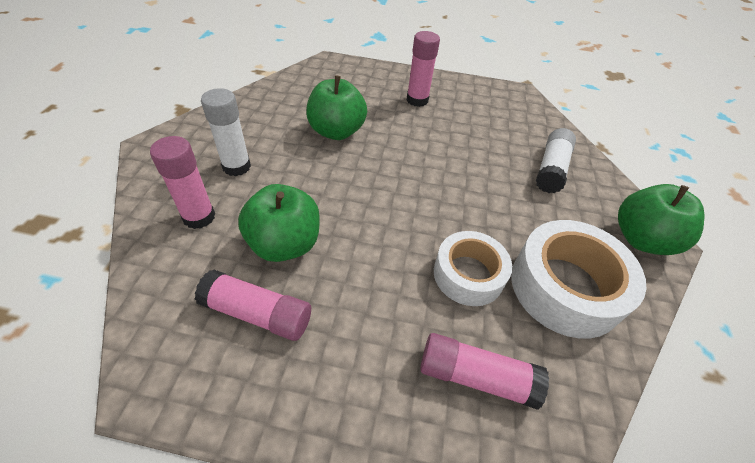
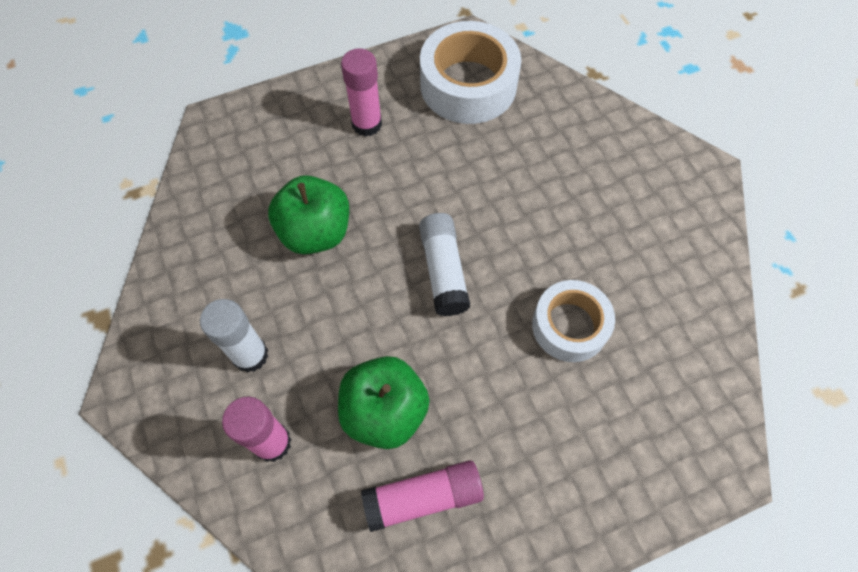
camera: 30 degrees left, 15 degrees up
(476, 376) = (636, 420): pink glue stick -> none
(551, 169) = (566, 141): white glue stick -> white glue stick (443, 270)
(565, 287) = (654, 282): white tape -> white tape (468, 85)
(641, 239) = (687, 181): green apple -> none

